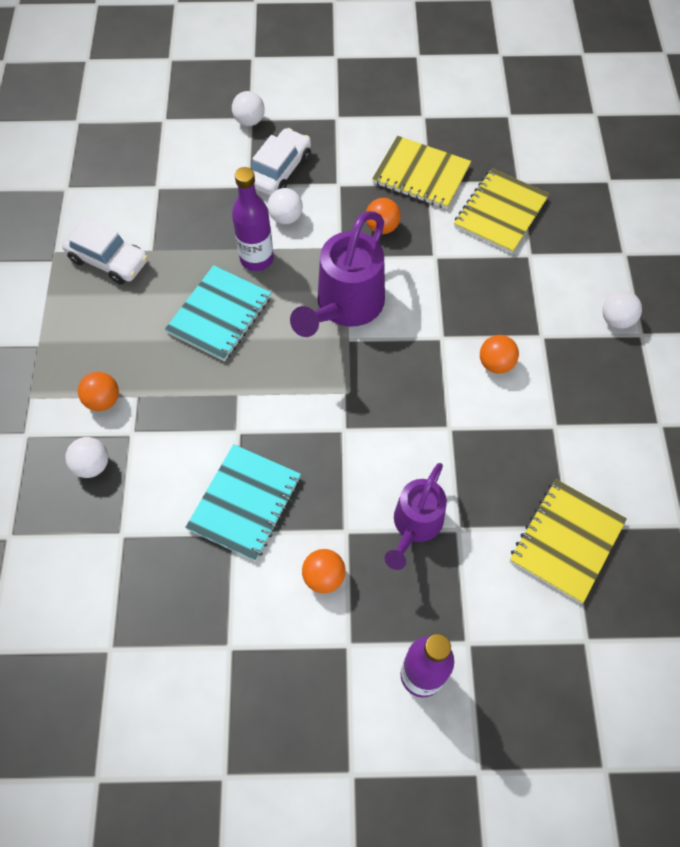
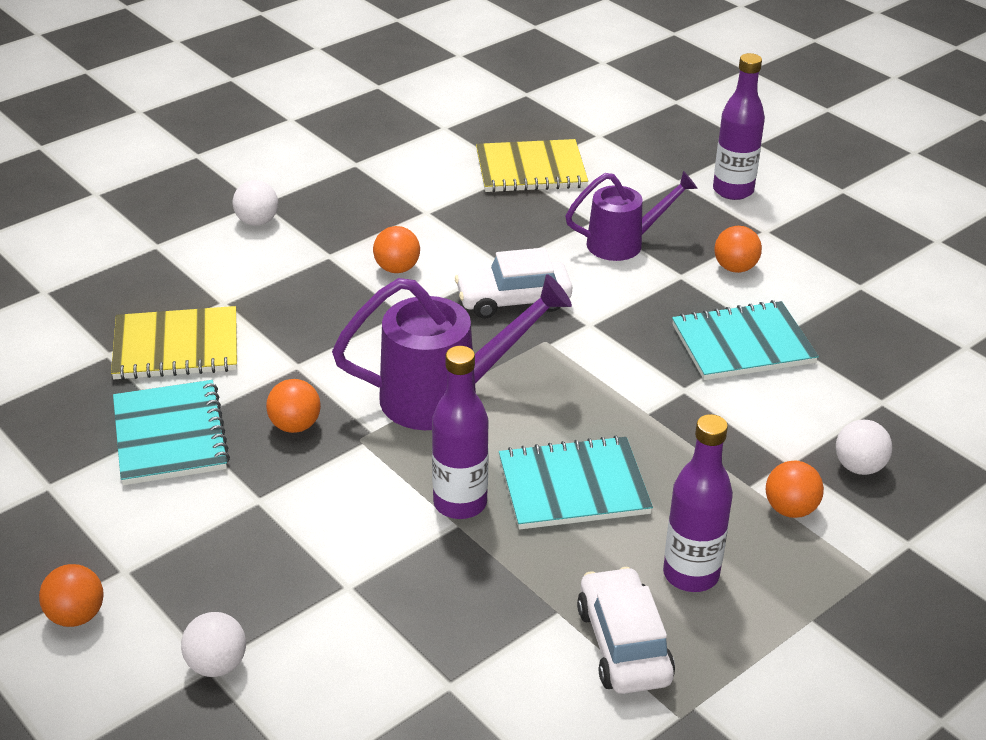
camera: 130 degrees left, 25 degrees down
(114, 318) = (691, 574): none -> purple bottle
(280, 170) = (288, 570): white car -> white car (513, 300)
(286, 217) = (366, 516): white ball -> none
(324, 92) = (76, 616): none -> orange ball
(421, 175) = (170, 435): yellow notebook -> turquoise notebook

